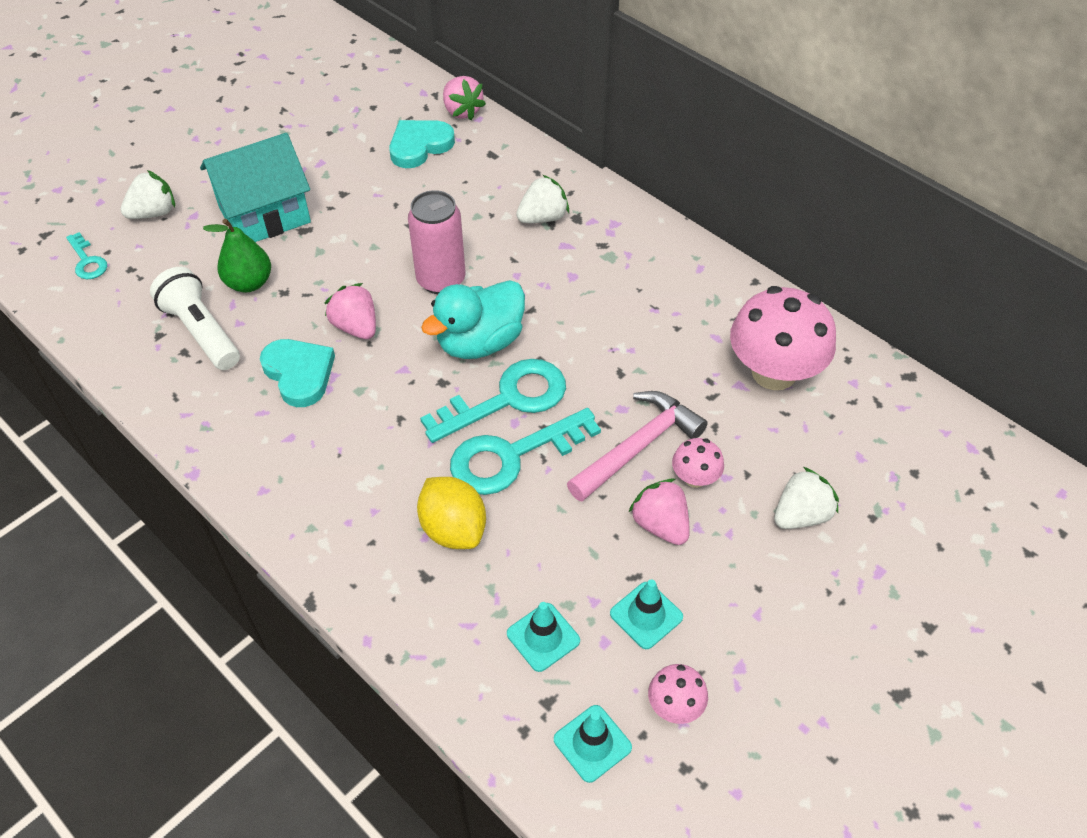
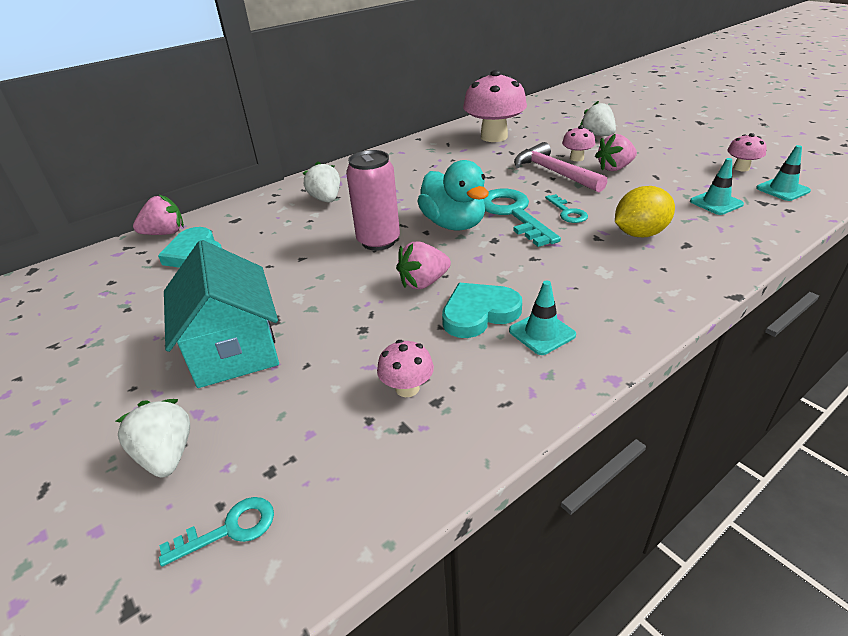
camera: 80 degrees left, 15 degrees down
(201, 332) = (407, 388): white flashlight -> pink mushroom
(249, 283) = (340, 354): green pear -> none
(512, 456) = (567, 212): turquoise key -> turquoise key, size x0.51
(646, 615) = (683, 173): turquoise traffic cone -> turquoise traffic cone (542, 333)

